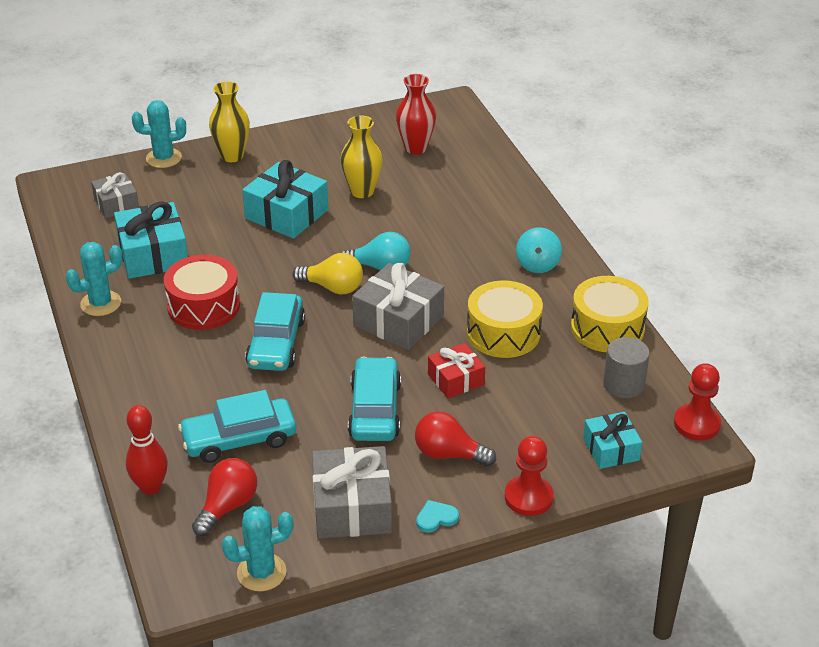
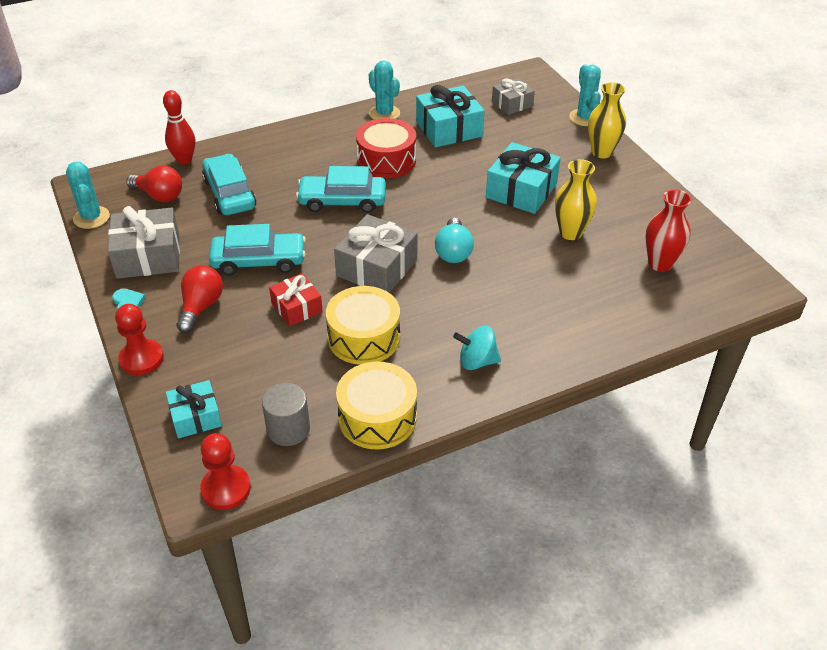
camera: 85 degrees right, 5 degrees up
(333, 287) = (419, 226): yellow light bulb -> none

